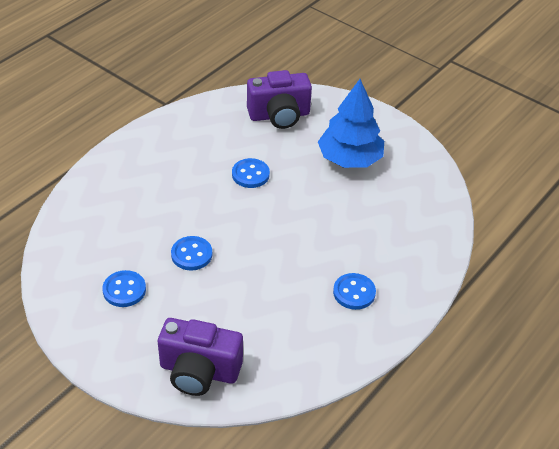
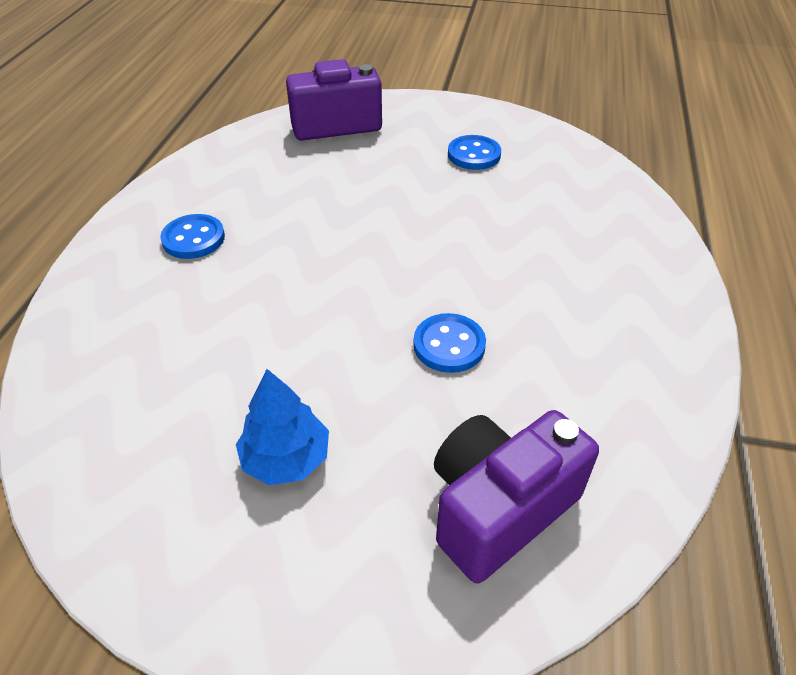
camera: 155 degrees right, 0 degrees up
(191, 254) = (434, 209): blue button -> none
(350, 159) = (286, 458): blue tree -> blue tree, size x0.61

